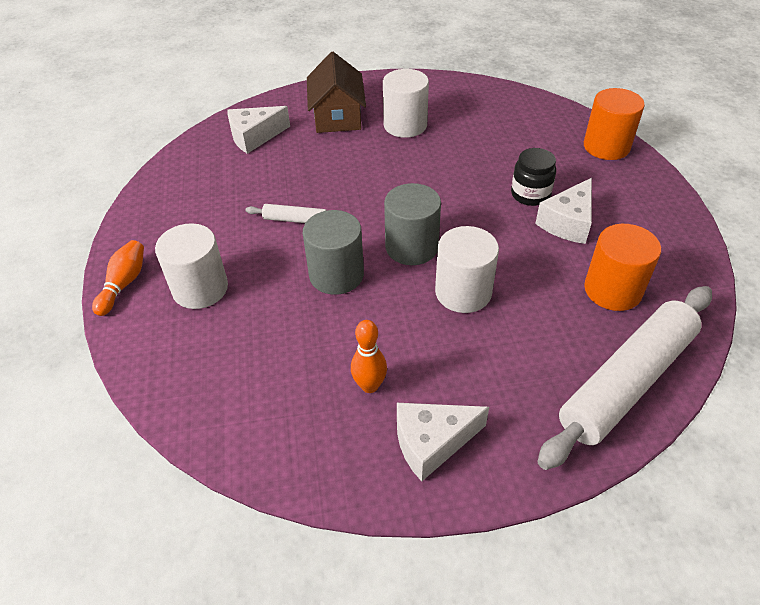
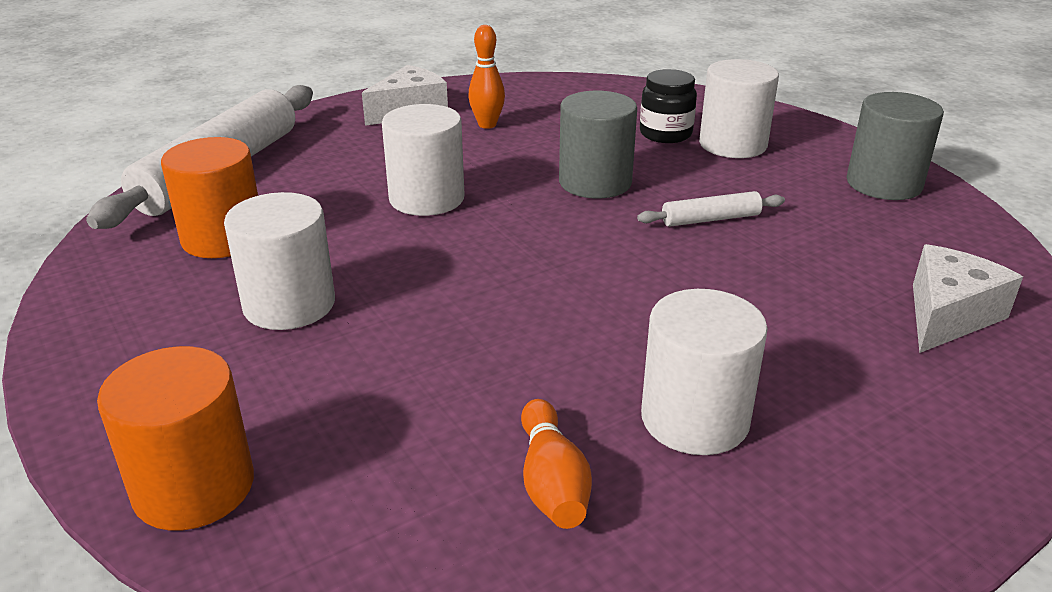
camera: 155 degrees right, 15 degrees down
(124, 284) = (816, 132): orange bowling pin -> orange bowling pin (552, 482)
(337, 116) = (861, 403): brown house -> none
(411, 247) = (522, 225): grey cylinder -> grey cylinder (884, 184)
(530, 194) = (363, 334): black jar -> black jar (665, 134)
(568, 222) = (289, 304): white cheese -> white cylinder

